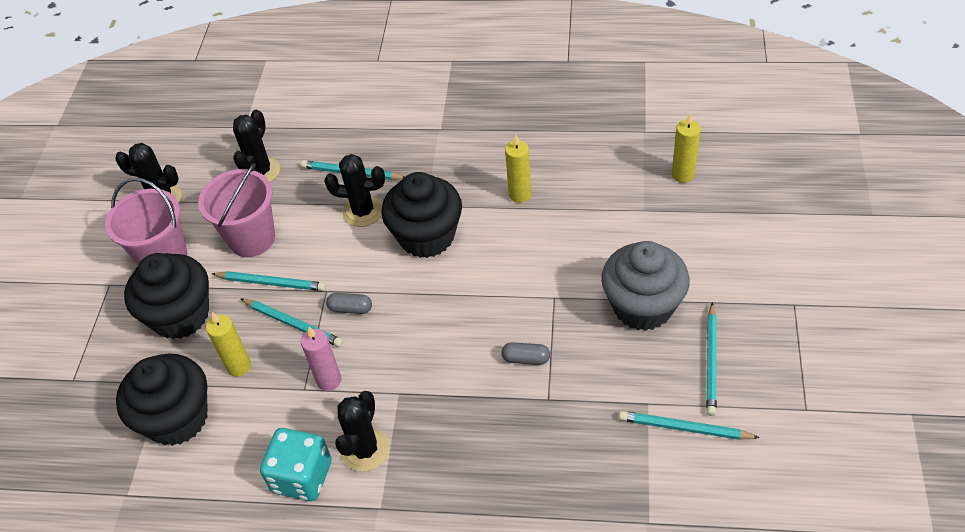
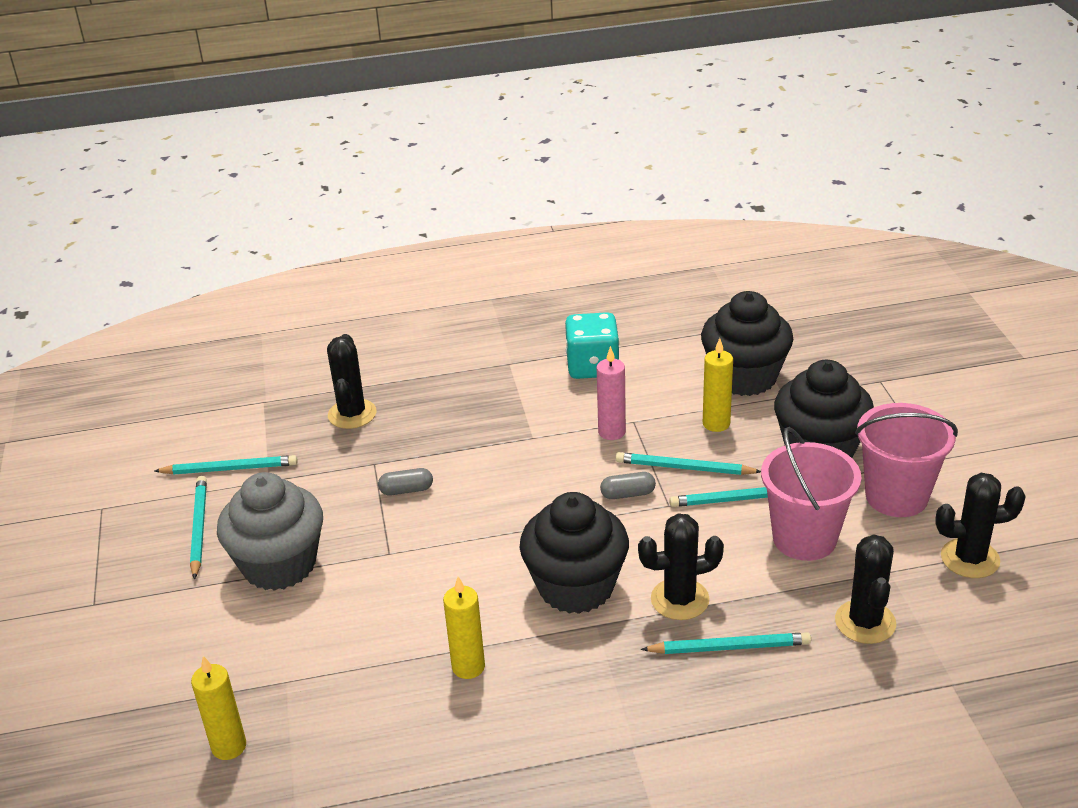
camera: 160 degrees right, 15 degrees down
(365, 450) = (544, 393): black cactus -> black cactus (352, 414)

